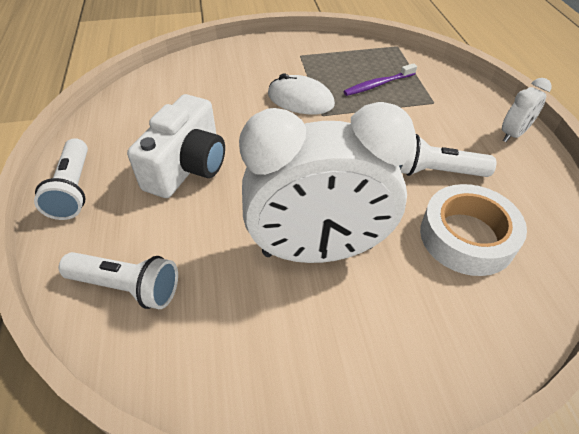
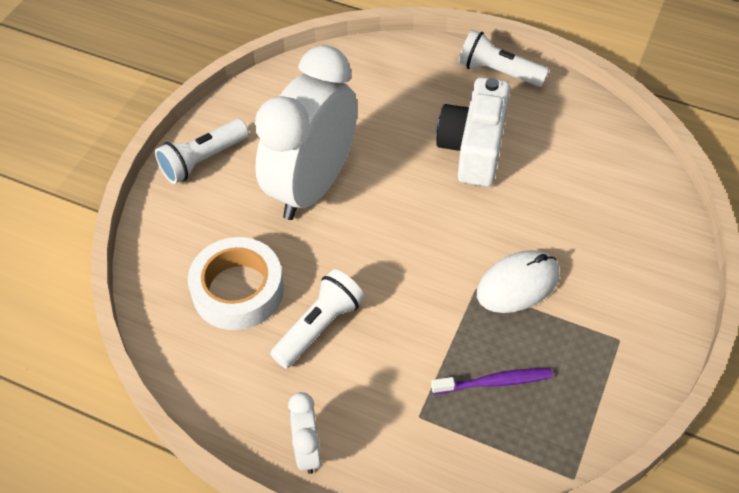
camera: 125 degrees right, 5 degrees up
(127, 287) = (371, 75): white flashlight -> white flashlight (203, 160)
(187, 166) = (474, 148): white camera -> white camera turned 45 degrees clockwise
(378, 85) = (494, 382): purple toothbrush -> purple toothbrush turned 75 degrees clockwise

